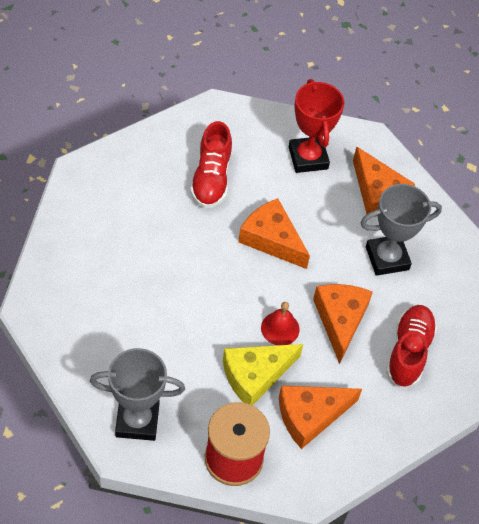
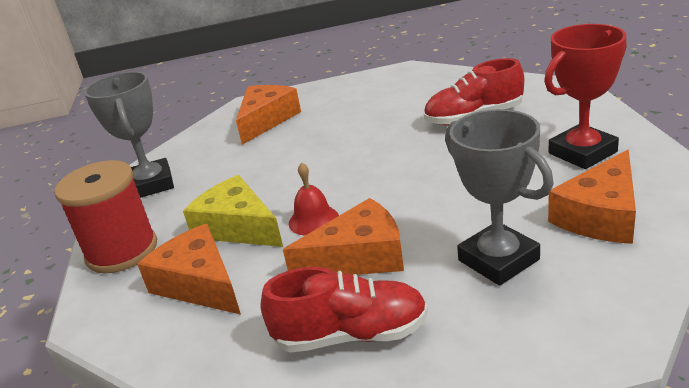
camera: 80 degrees right, 25 degrees down
(271, 239) = (434, 173): orange cheese -> orange cheese (266, 120)

